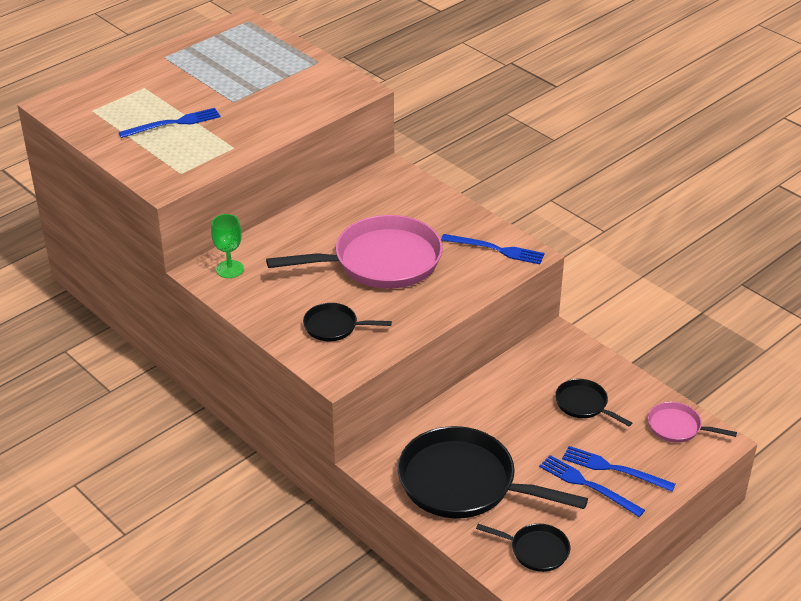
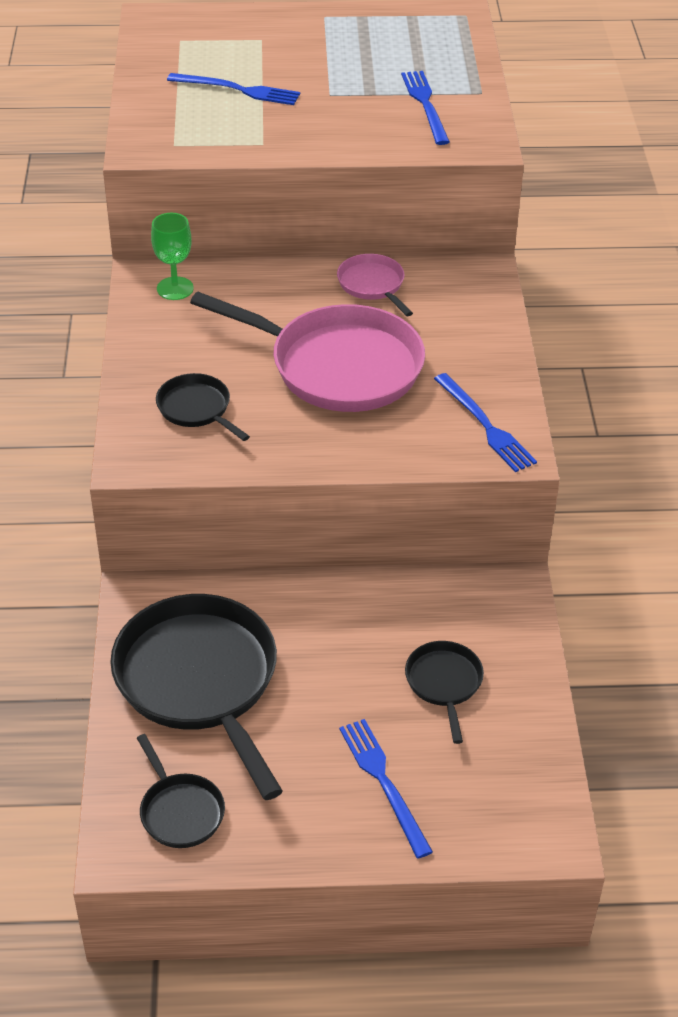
camera: 40 degrees right, 5 degrees up
(588, 485) = (330, 779): blue fork -> blue fork (425, 105)
(677, 427) = (524, 786): pink pan -> pink pan (373, 285)

